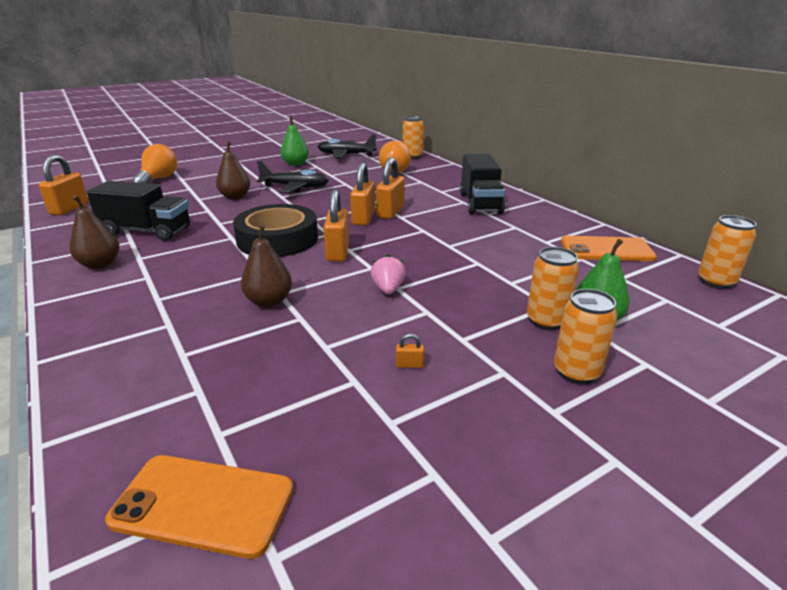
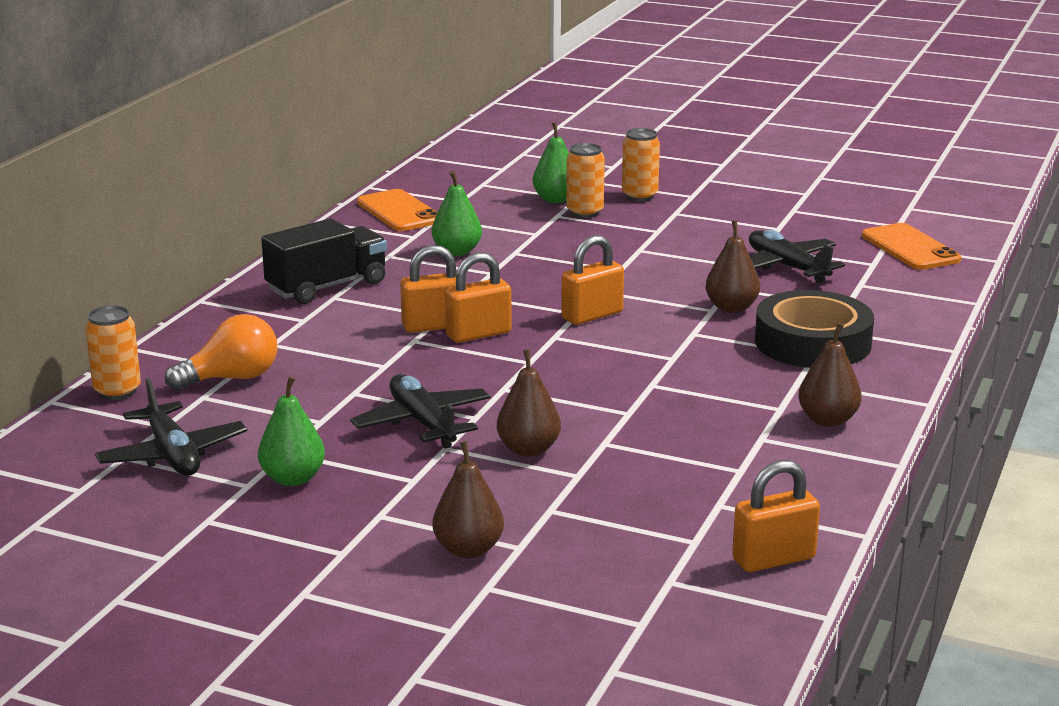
camera: 125 degrees left, 5 degrees down
(147, 231) = (725, 445): black truck -> none
(158, 179) = (551, 571): orange light bulb -> none
(198, 173) = (468, 550): none -> brown pear
(277, 239) = (613, 357): black tape -> black tape (812, 342)
(293, 368) = (787, 267): none -> black plane
(388, 289) = (628, 272): pink strawberry -> none
(409, 365) = (717, 237): orange padlock -> none
(500, 246) = (457, 252): none -> green pear
(715, 281) = (419, 173): orange can -> none

